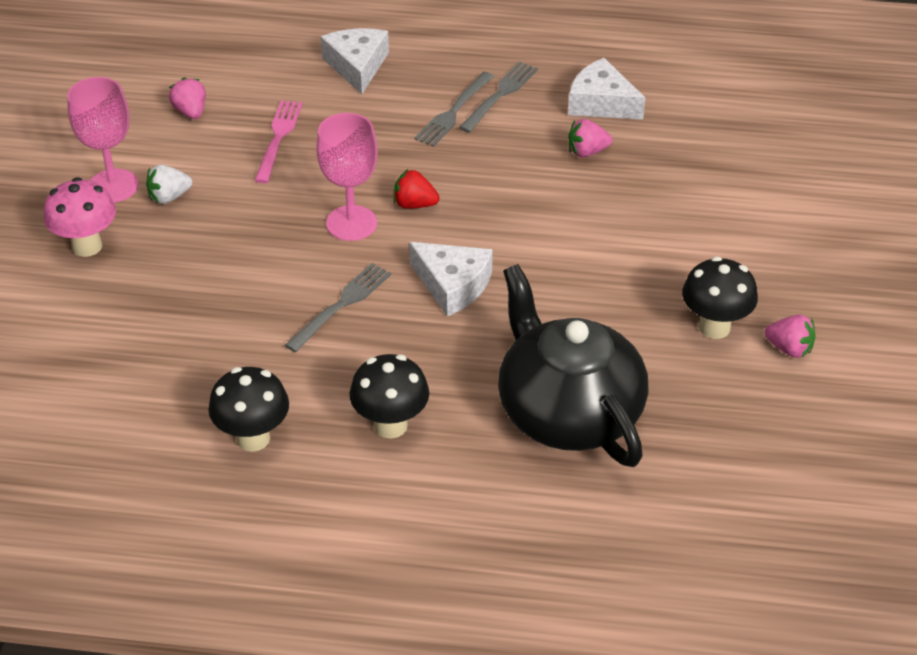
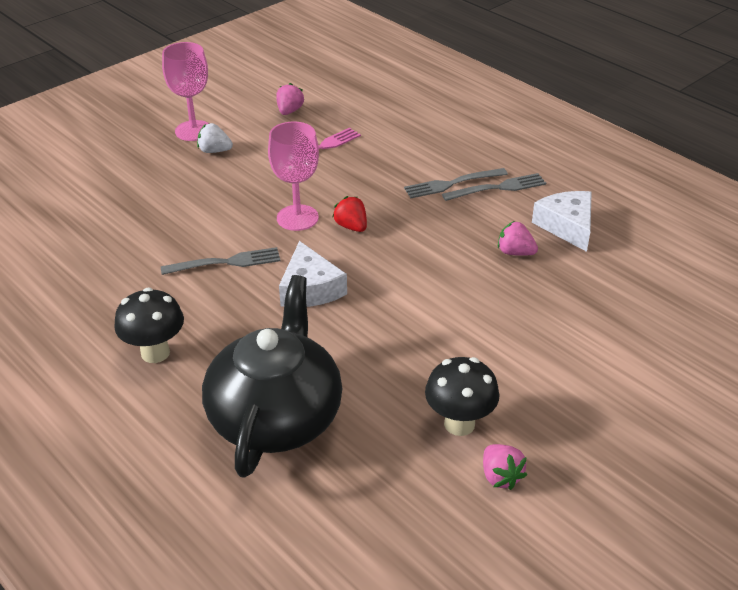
camera: 40 degrees right, 5 degrees down
(87, 246) = (136, 155): pink mushroom -> none
(253, 438) = (71, 311): black mushroom -> none
(357, 66) = (423, 129): white cheese -> none

